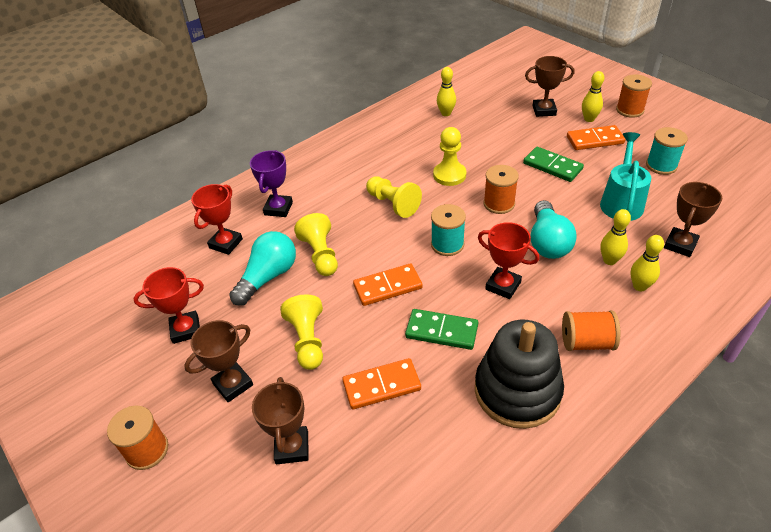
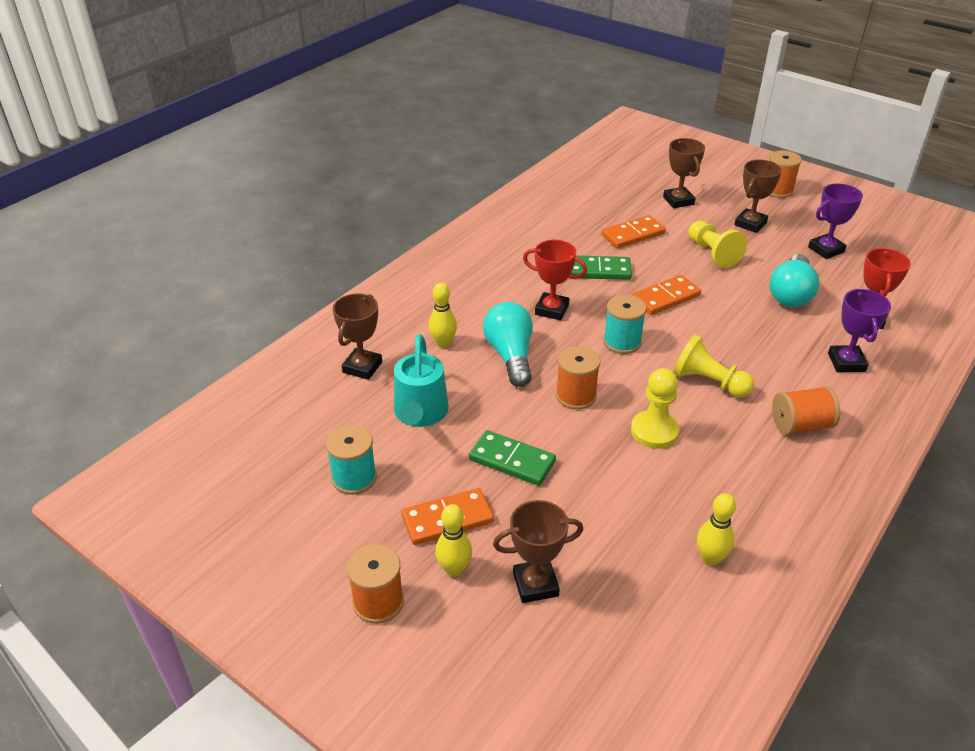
camera: 165 degrees right, 5 degrees down
(186, 329) = (826, 249): red trophy -> purple trophy
(320, 255) = (754, 318): yellow pawn -> none
(517, 391) = (525, 242): black stacking toy -> none
(586, 342) = (470, 276): orange spool -> orange spool (800, 425)
(639, 286) = (416, 322): yellow bowling pin -> none

